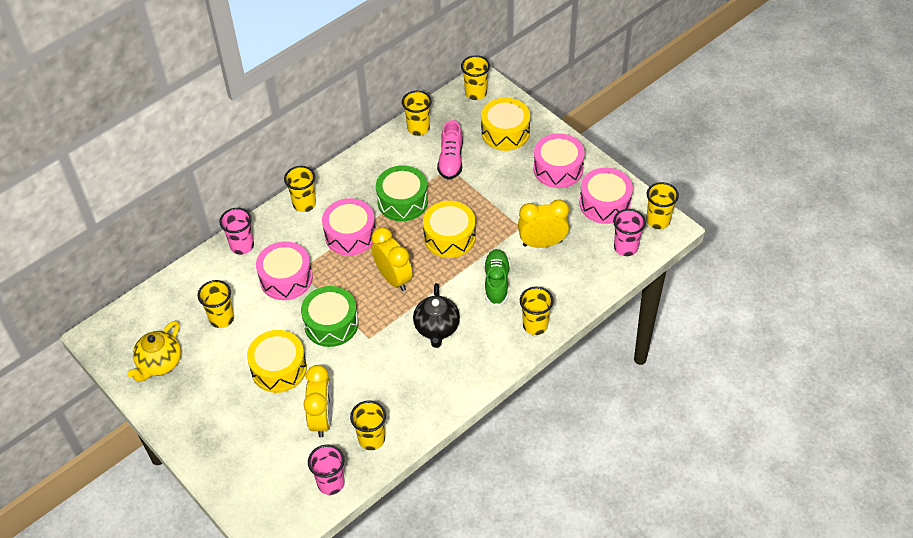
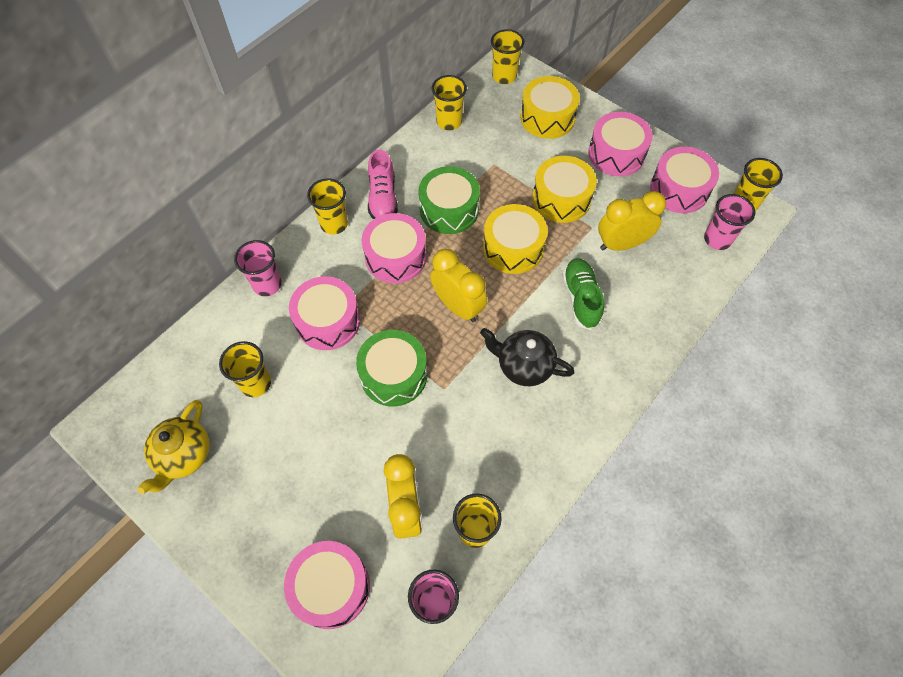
camera: 10 degrees left, 10 degrees up
(256, 464) = (331, 587): none -> pink drum
(279, 368) = (339, 444): yellow drum -> yellow drum (561, 198)
(437, 328) = (524, 366): black teapot -> black teapot turned 120 degrees clockwise
(451, 160) = (494, 155): pink shoe -> pink shoe (383, 198)
(535, 325) = (640, 348): yellow cup -> none

